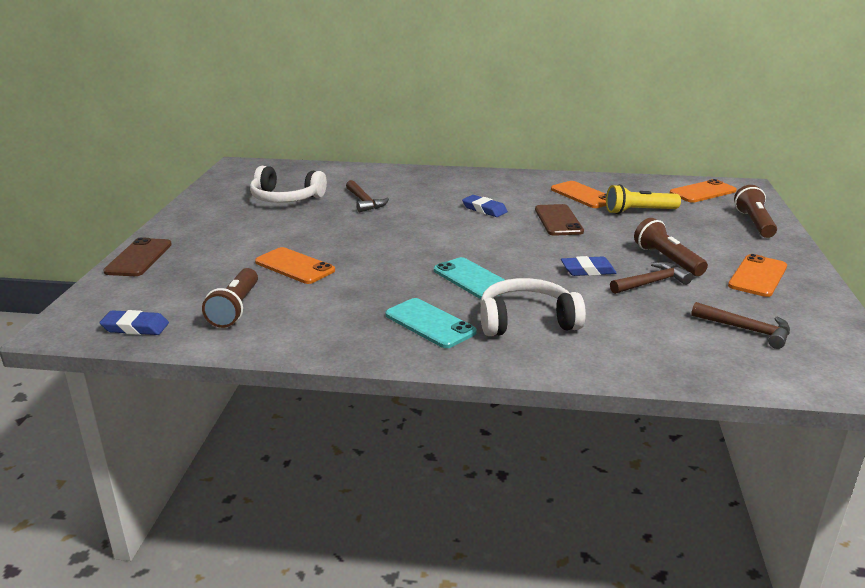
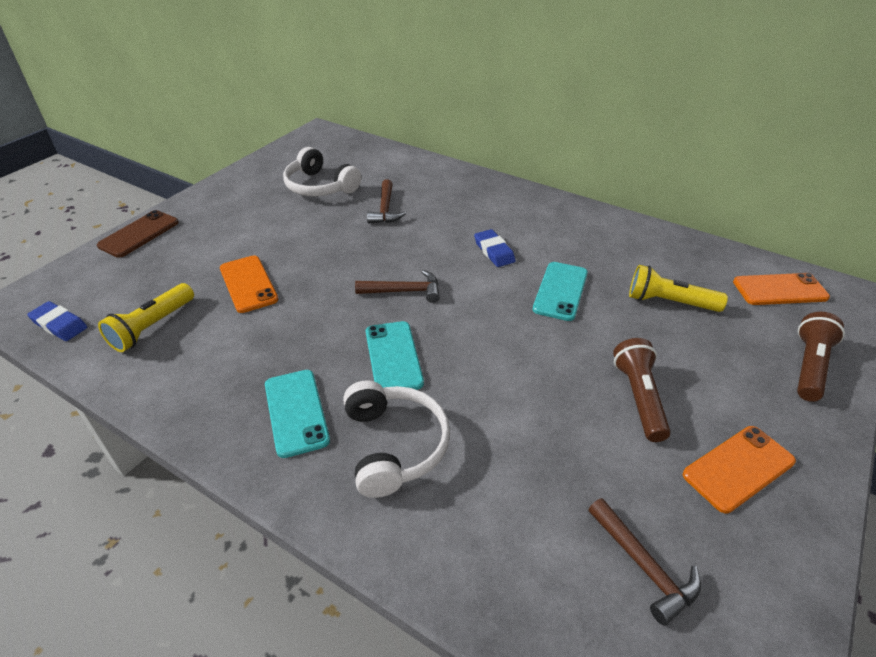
camera: 25 degrees right, 15 degrees up
(235, 308) = (152, 327): brown flashlight -> yellow flashlight
(526, 321) = (394, 445): white headphones -> white headphones turned 60 degrees clockwise
(558, 220) = (560, 291): brown phone -> turquoise phone
(582, 195) = (621, 257): orange phone -> none
(588, 270) = (528, 384): blue eraser -> none
(652, 283) = (588, 432): brown hammer -> brown hammer (404, 291)

